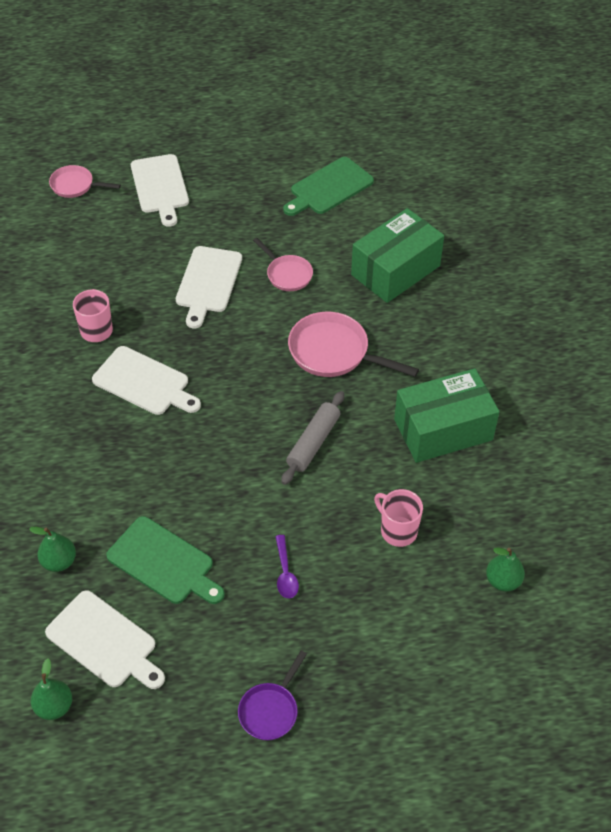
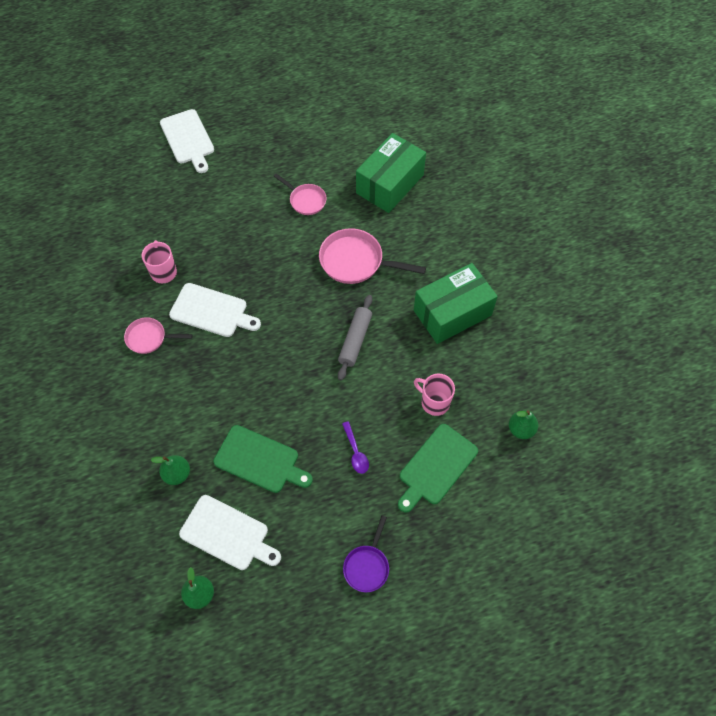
camera: 10 degrees left, 10 degrees up
(75, 185) = (118, 148): pink pan -> pink pan (149, 338)
(208, 282) = (244, 217): white cutting board -> none
(329, 188) = (323, 120): green cutting board -> green cutting board (436, 467)

